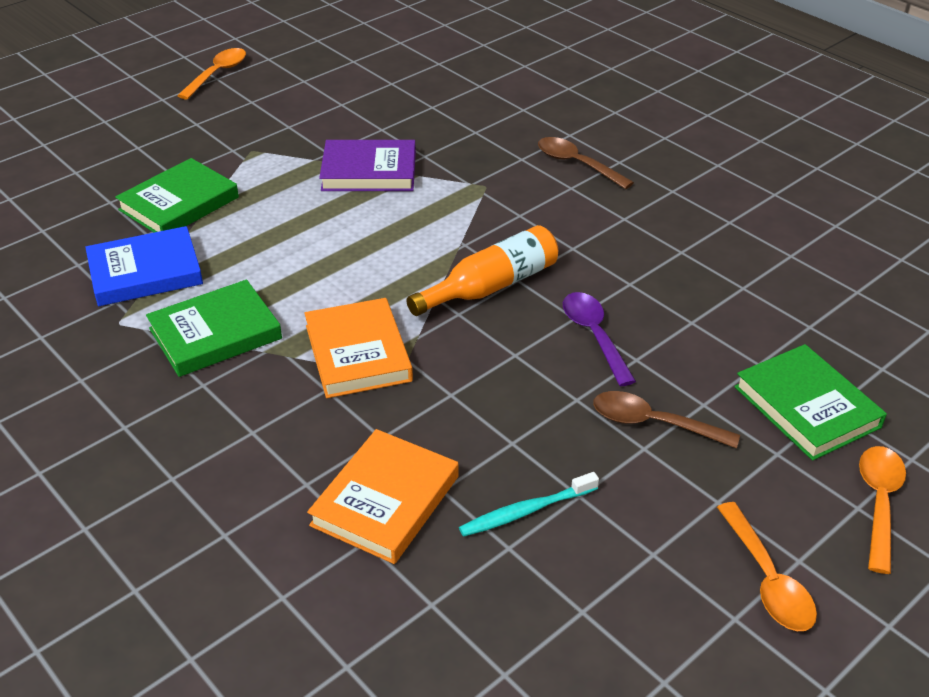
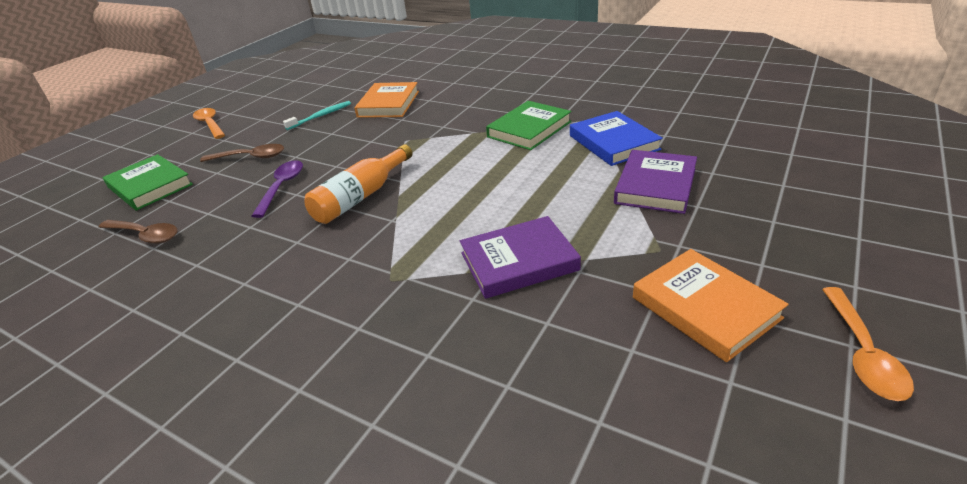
camera: 165 degrees right, 5 degrees down
(145, 272) = (613, 142): blue book -> blue book turned 75 degrees counterclockwise
(179, 203) = (655, 186): green book -> purple book
(358, 353) = (435, 143): orange book -> orange book (705, 307)
(577, 164) = (290, 339): brown spoon -> brown spoon (145, 235)
(594, 336) = (282, 187): purple spoon -> purple spoon turned 135 degrees counterclockwise
(879, 503) = (136, 158): orange spoon -> none

